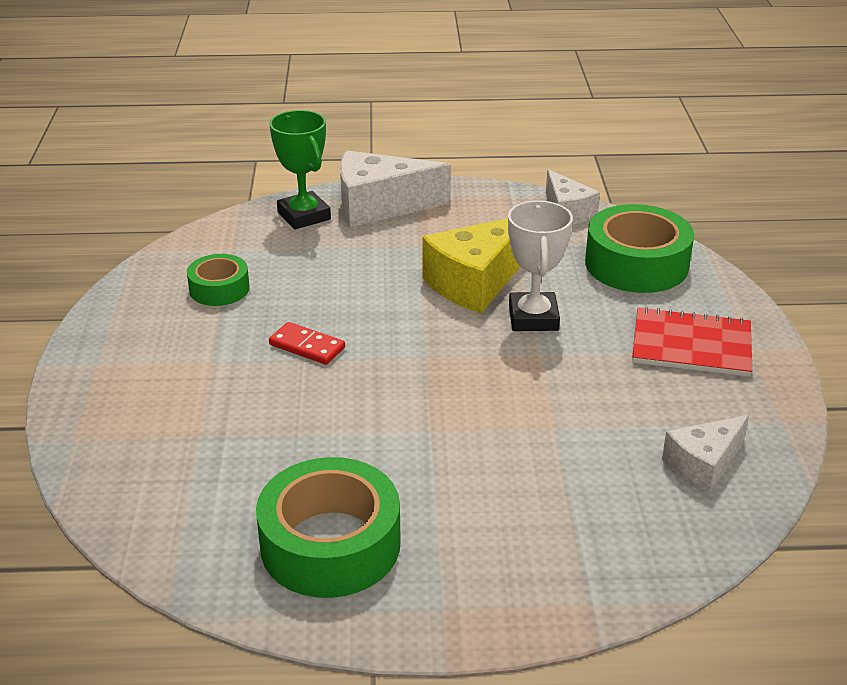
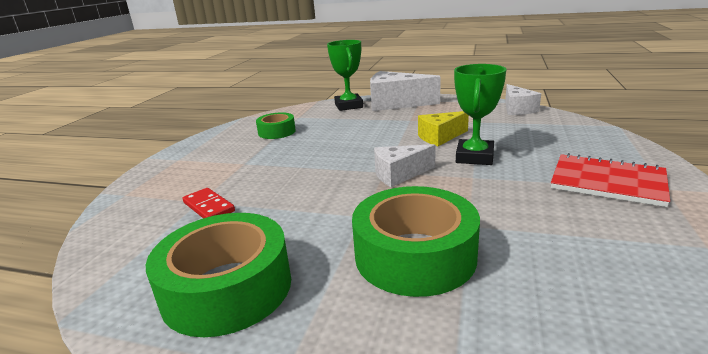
camera: 20 degrees right, 10 degrees down
(307, 346) = (307, 160): red domino -> red domino (209, 207)
(476, 282) = (440, 137): yellow cheese -> yellow cheese, size x0.61
(533, 318) = (474, 157): white trophy -> green trophy
(636, 264) = (564, 134): green tape -> green tape (415, 255)
(703, 465) = (615, 274): white cheese -> white cheese (399, 174)

